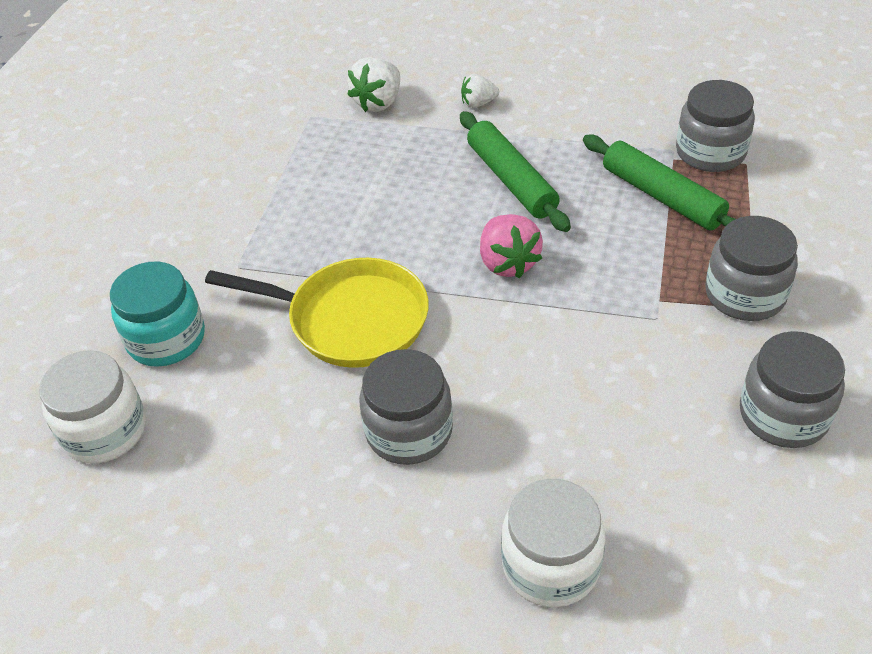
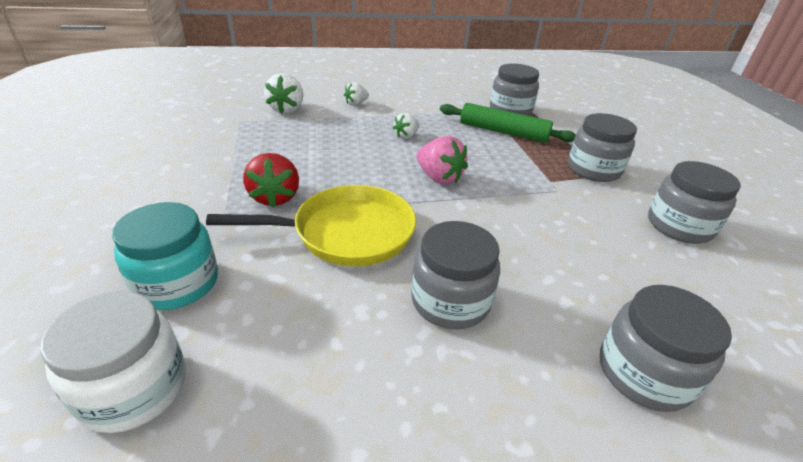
camera: 30 degrees left, 10 degrees down
(298, 252) = (275, 197): none -> red strawberry
(511, 180) = (406, 136): green rolling pin -> white strawberry
(551, 565) = (644, 373): white jar -> grey jar

